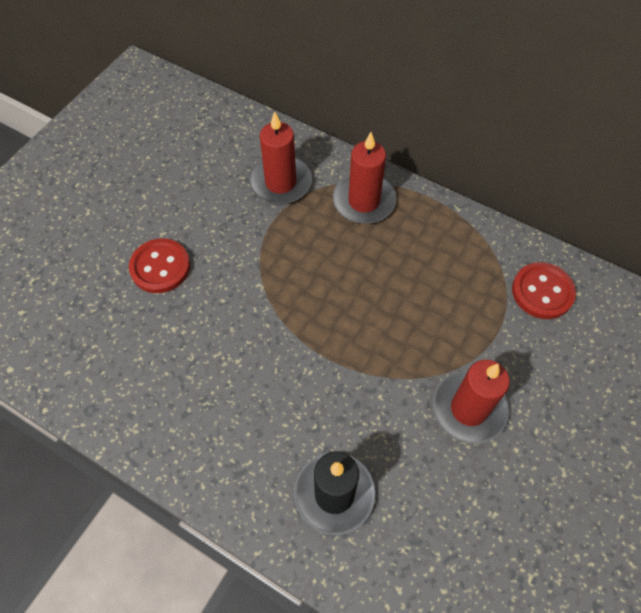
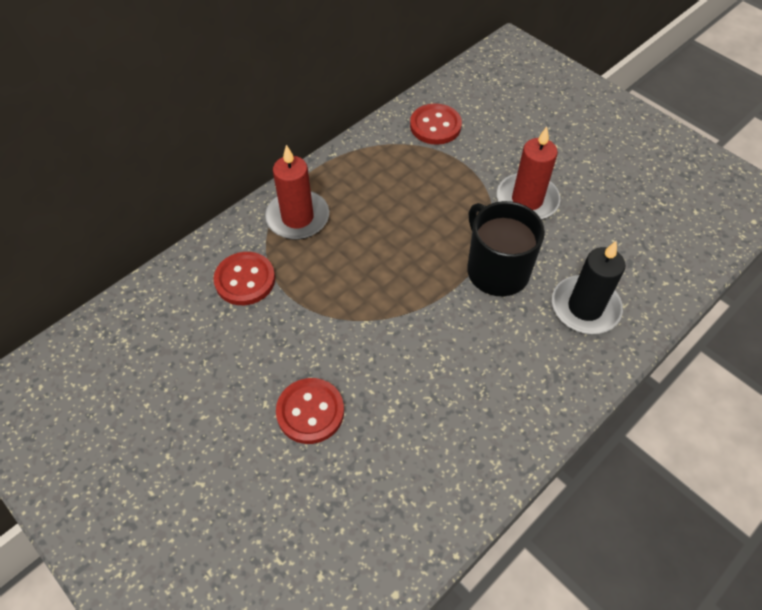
camera: 75 degrees left, 5 degrees down
(280, 182) = (245, 280): red candle -> red button
(357, 392) = (496, 270): none -> black mug

